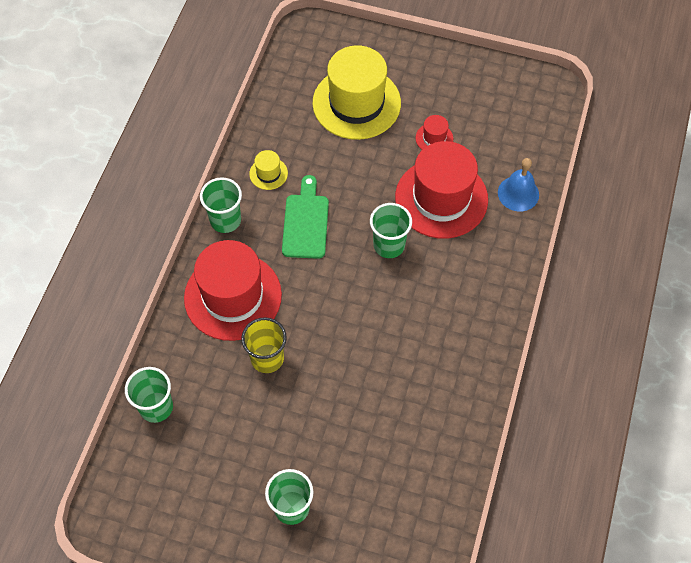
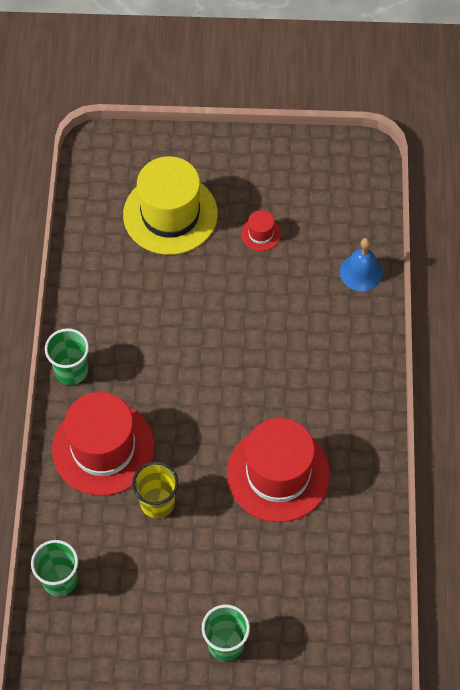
camera: 15 degrees left, 0 degrees up
(268, 173) = (101, 311): yellow hat -> none
(305, 222) = (155, 353): green cutting board -> none
(389, 245) = (246, 357): green cup -> none
(441, 198) = (285, 295): red hat -> red hat (278, 474)

